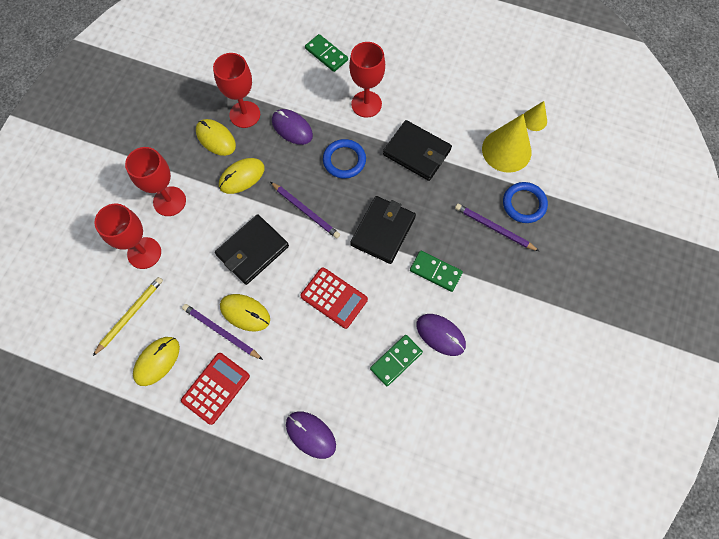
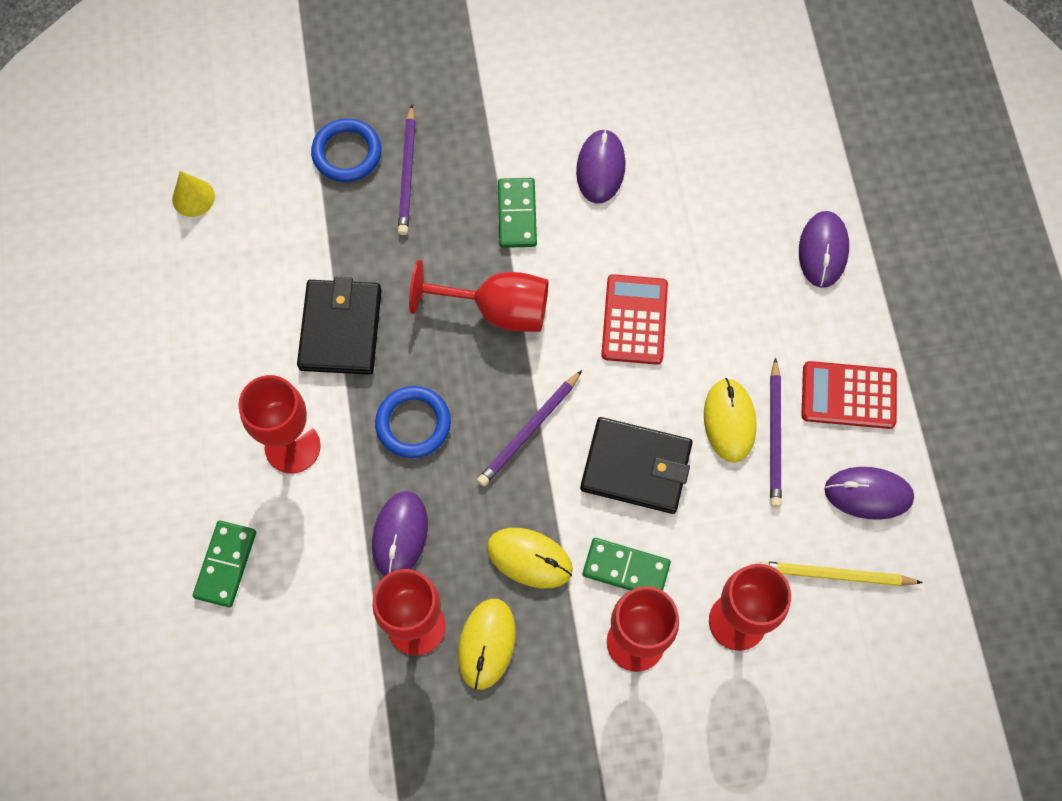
camera: 120 degrees left, 0 degrees up
(157, 361) = (868, 494): yellow mouse -> purple mouse
(306, 211) = (529, 430): purple pencil -> purple pencil turned 150 degrees counterclockwise
(383, 231) = (497, 310): black wallet -> red goblet
(396, 361) = (668, 202): green domino -> green domino (626, 569)
(506, 150) = (268, 212): yellow cone -> none

